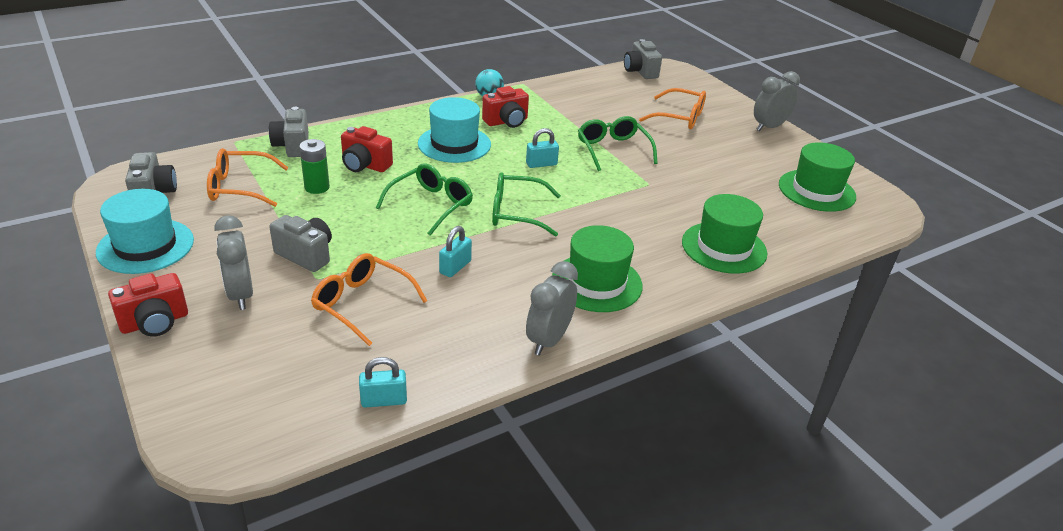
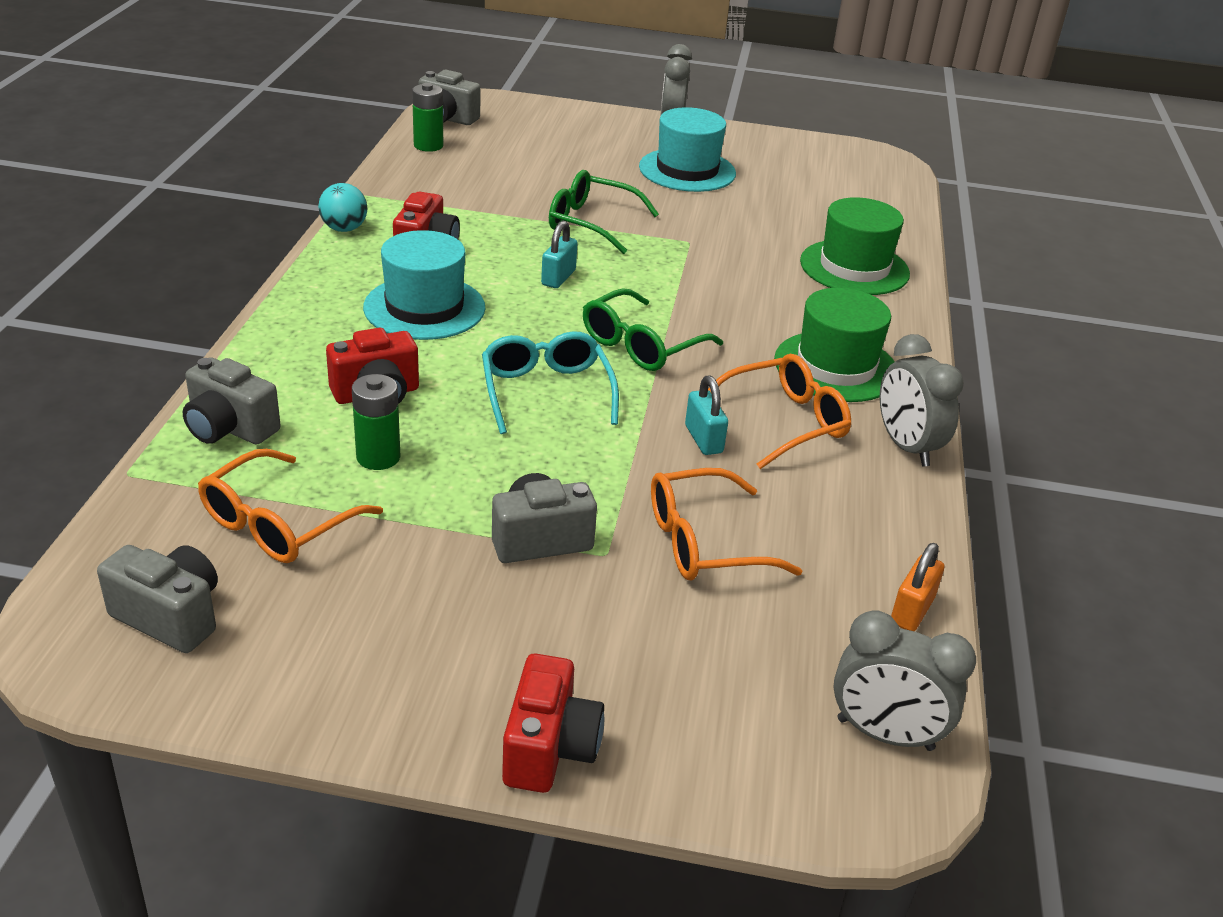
camera: 50 degrees left, 0 degrees up
(145, 246) = (324, 683): turquoise hat -> turquoise hat (687, 170)
(240, 294) = (570, 636): grey clock -> grey clock (885, 734)
(384, 400) = (912, 611): turquoise padlock -> orange padlock
(430, 205) = (546, 392): green glasses -> turquoise glasses
(604, 79) = (428, 146): none -> green battery
(679, 117) = (580, 154): orange glasses -> orange glasses (783, 422)
(816, 190) = (815, 172): green hat -> none

